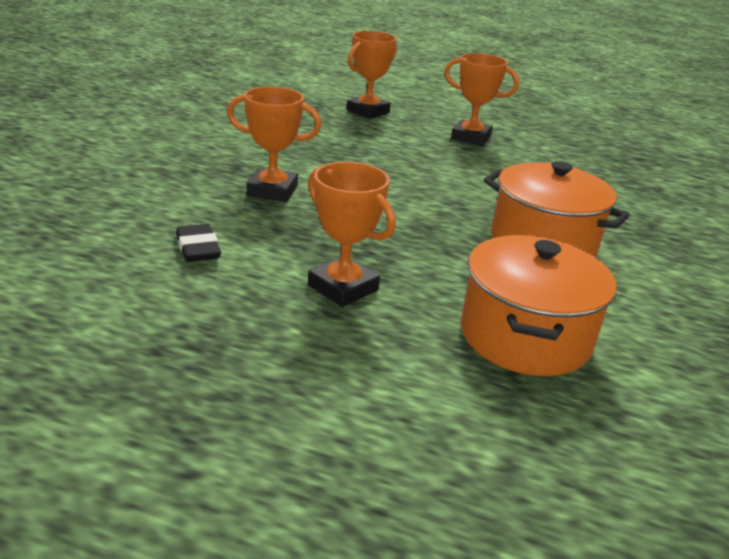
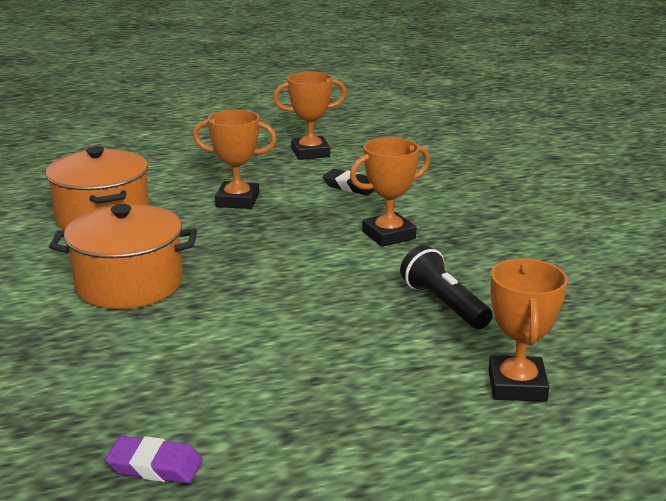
camera: 145 degrees right, 5 degrees down
(332, 144) = (443, 304): none -> black flashlight
(471, 138) = (333, 405): orange trophy -> orange trophy (310, 153)
(585, 152) = (155, 466): none -> purple eraser

